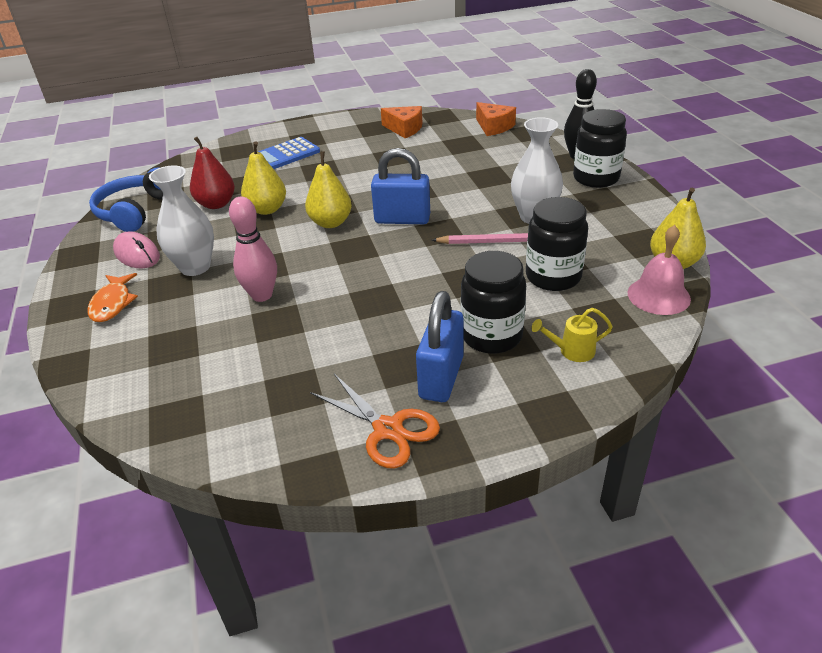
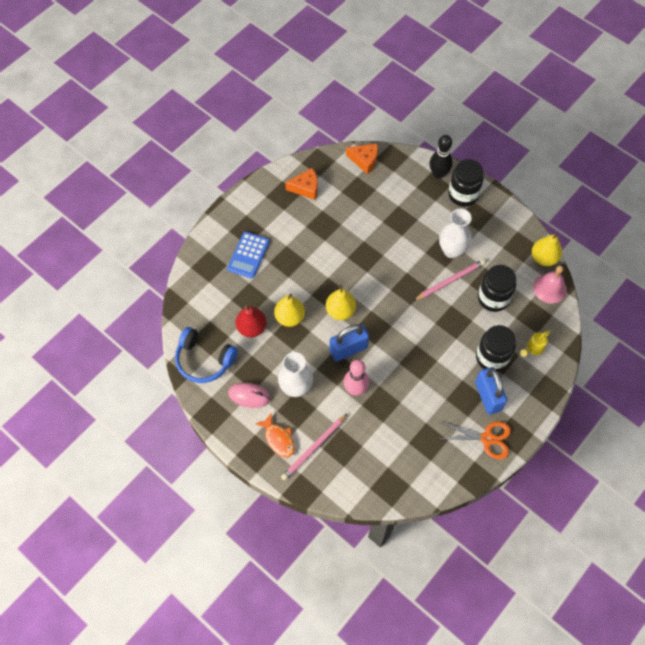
camera: 35 degrees left, 25 degrees up
(135, 211) = (204, 360): blue headphones -> blue headphones turned 45 degrees counterclockwise
(139, 330) = (314, 448): none -> pink pencil
(402, 219) = (380, 287): blue padlock -> blue padlock (348, 349)

